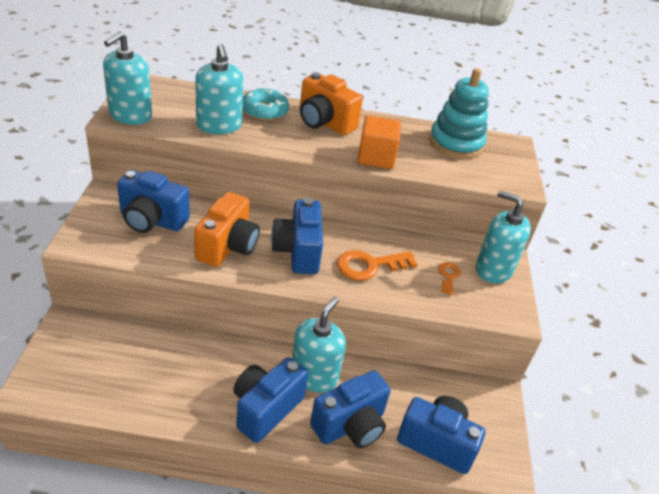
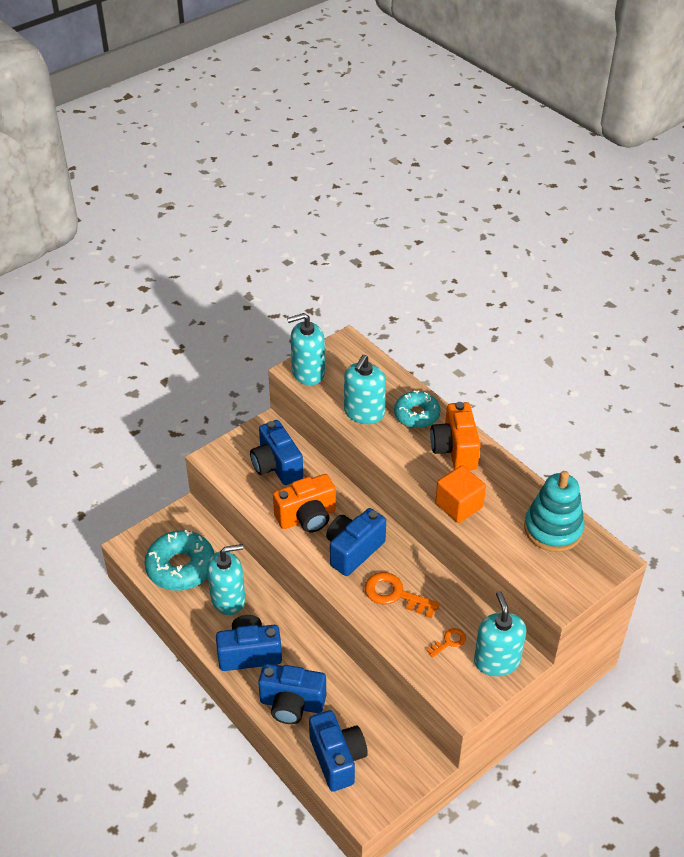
camera: 50 degrees right, 5 degrees up
(112, 375) = (181, 567): none -> turquoise donut
(314, 375) = (304, 654): turquoise soap dispenser -> turquoise soap dispenser (228, 599)

